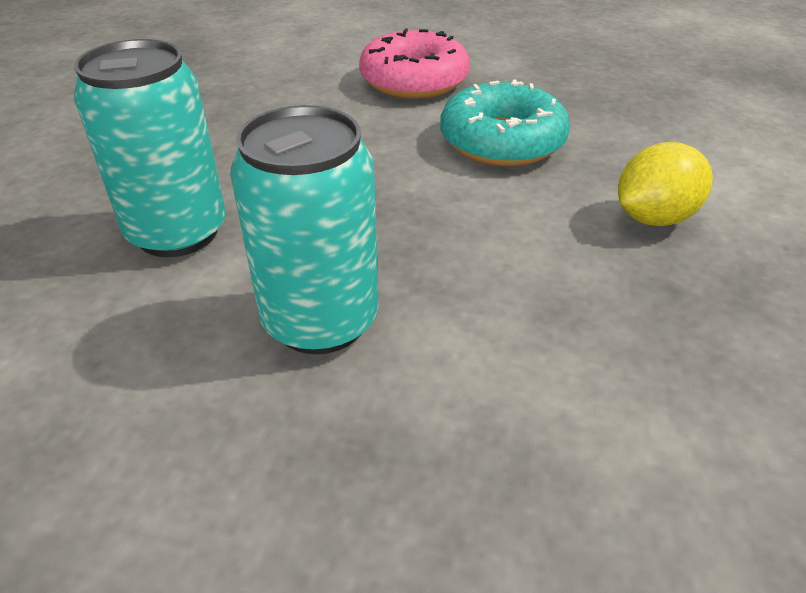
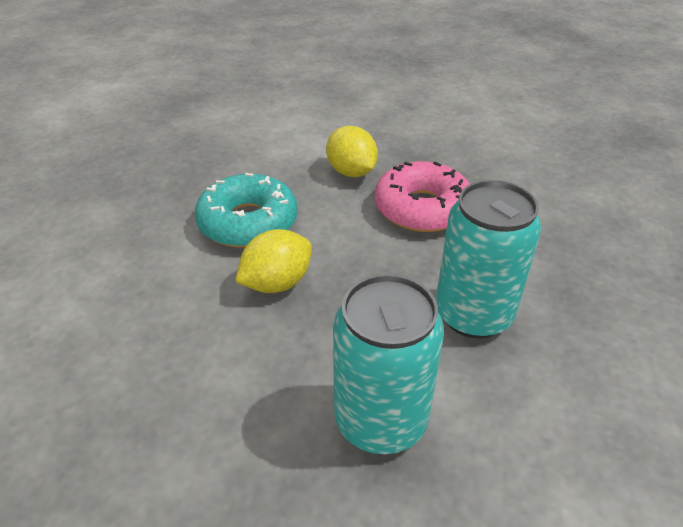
camera: 90 degrees left, 0 degrees up
(391, 165) = (277, 283): none -> yellow lemon
(414, 80) = (116, 269): pink donut -> pink donut (422, 208)

